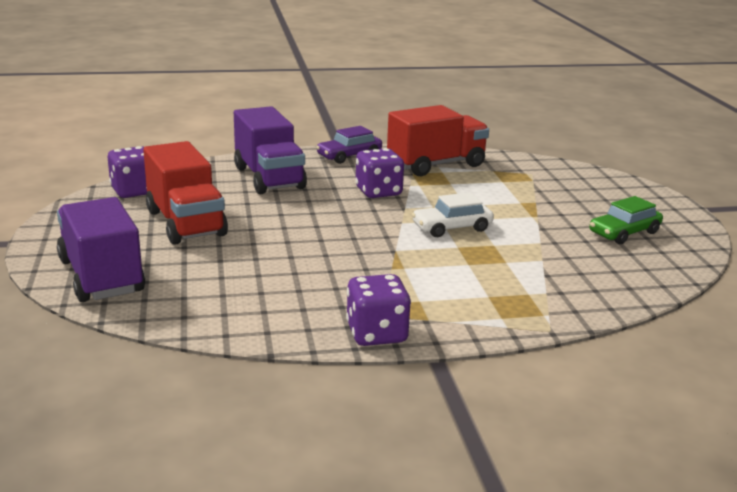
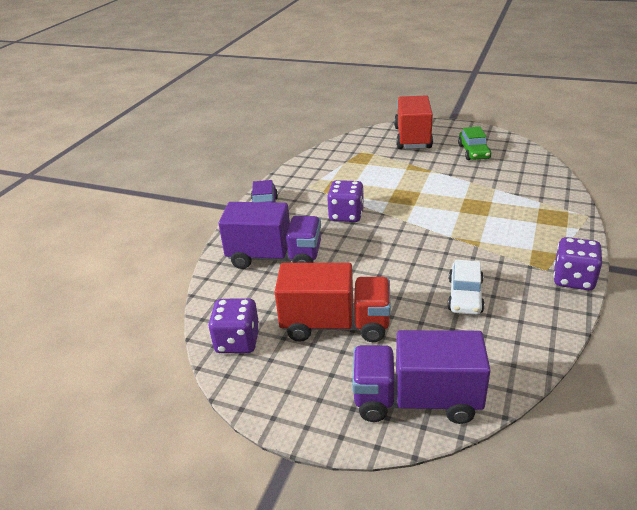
camera: 55 degrees left, 10 degrees up
(436, 165) = (316, 178): red truck -> red truck (412, 138)
(452, 227) = (429, 204): white car -> white car (465, 295)

